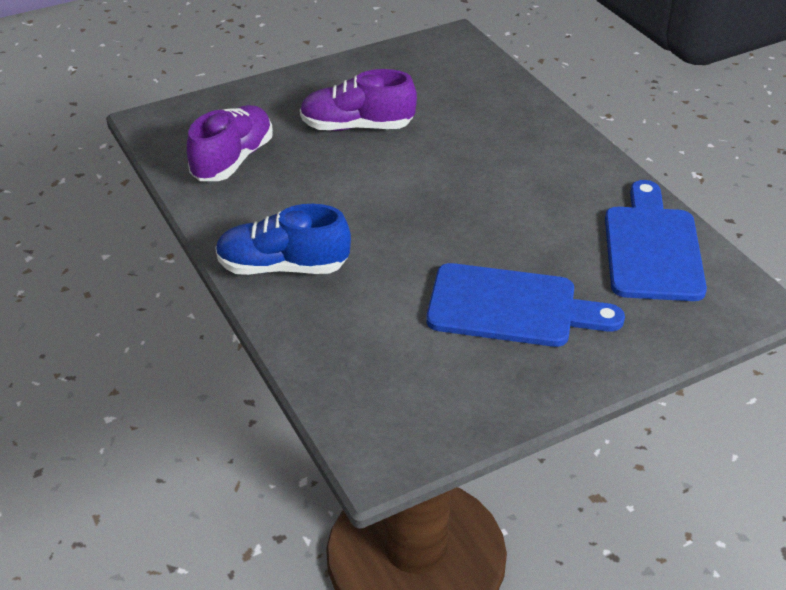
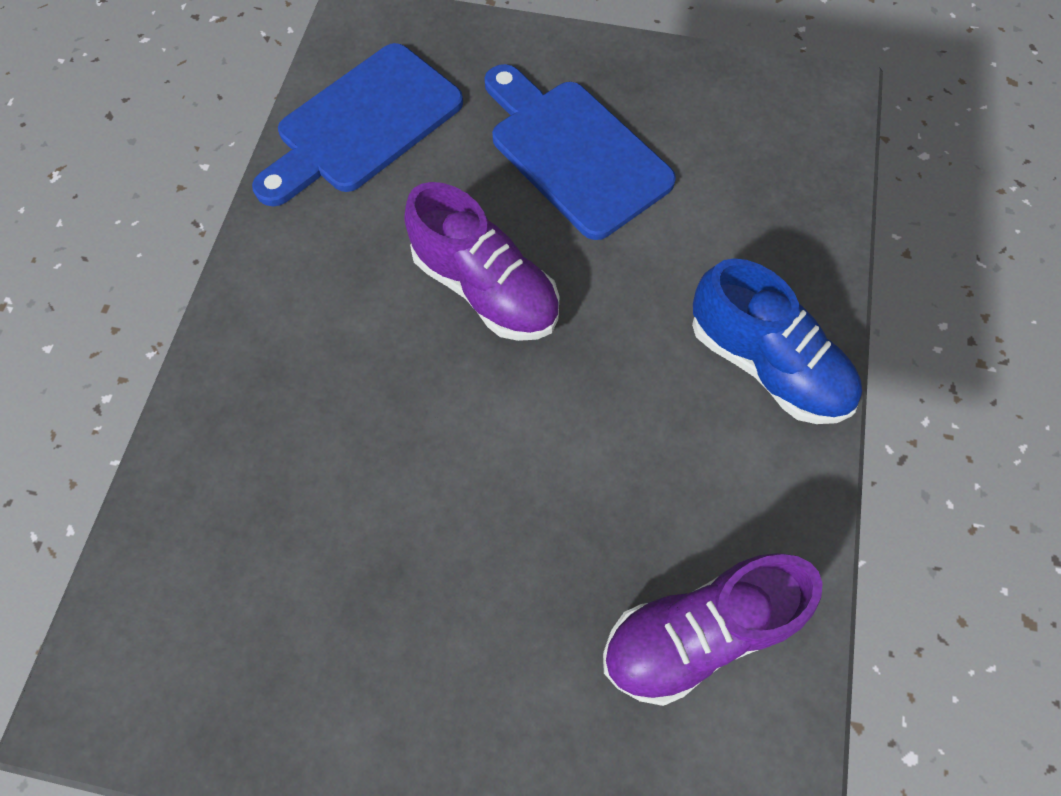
camera: 140 degrees left, 25 degrees up
(357, 127) = (463, 572): purple shoe -> purple shoe (485, 288)

